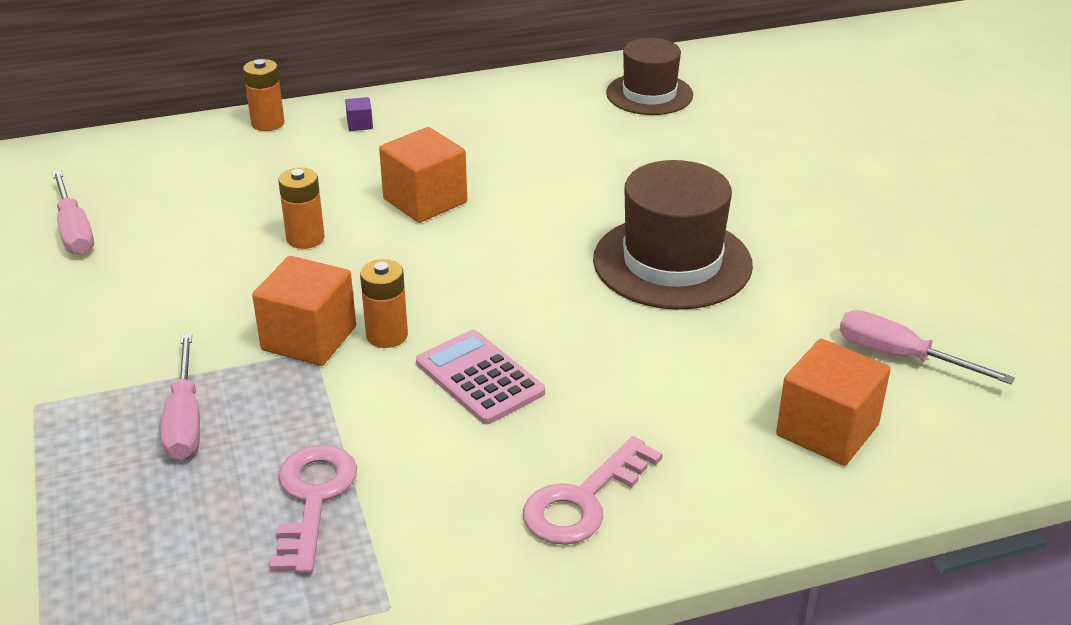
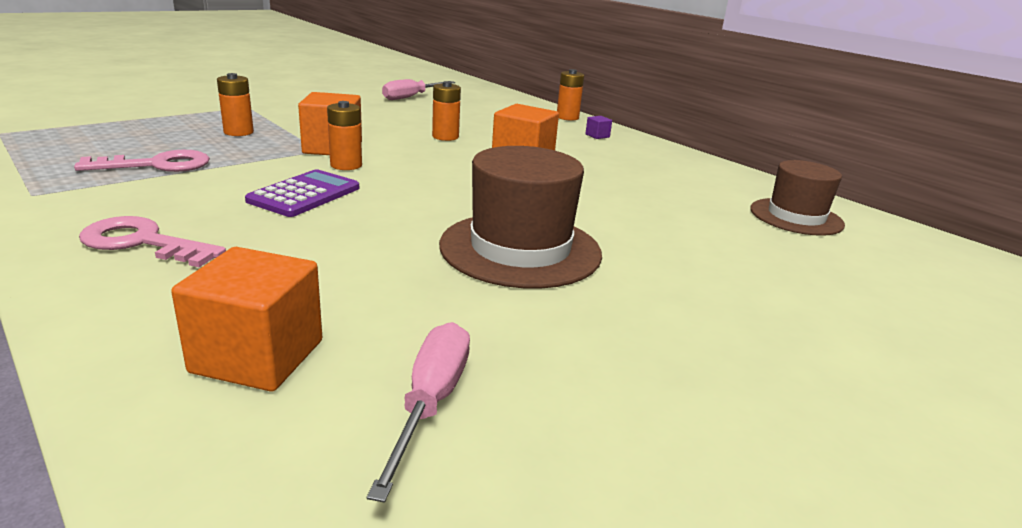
camera: 65 degrees right, 10 degrees down
(185, 419) = (238, 132): pink screwdriver -> orange battery
(479, 378) = (304, 194): pink calculator -> purple calculator

